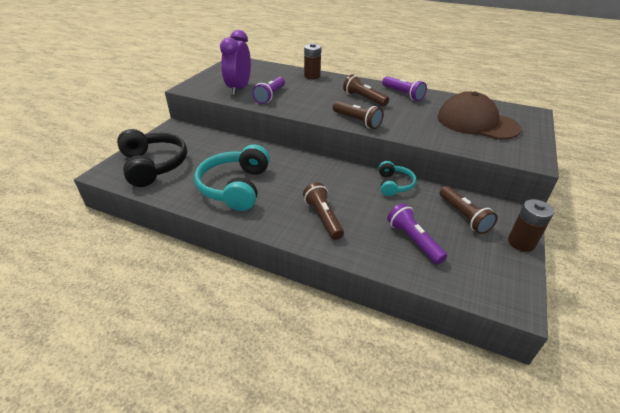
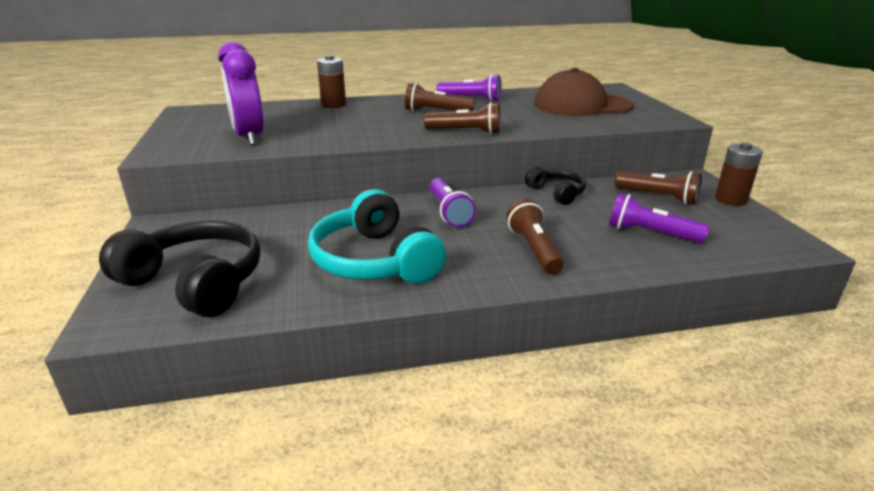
camera: 35 degrees left, 10 degrees down
(270, 96) = (311, 134): purple flashlight -> purple flashlight (448, 212)
(323, 218) = (534, 249): brown flashlight -> brown flashlight turned 45 degrees clockwise
(394, 184) = (556, 193): turquoise headphones -> black headphones

